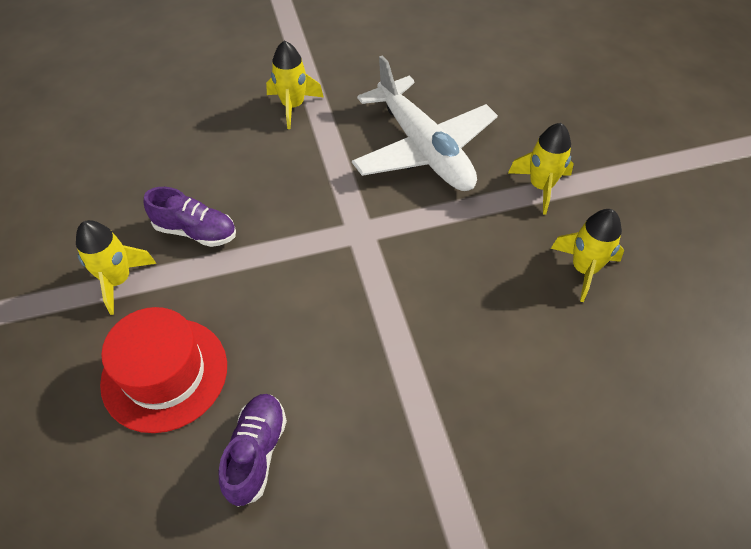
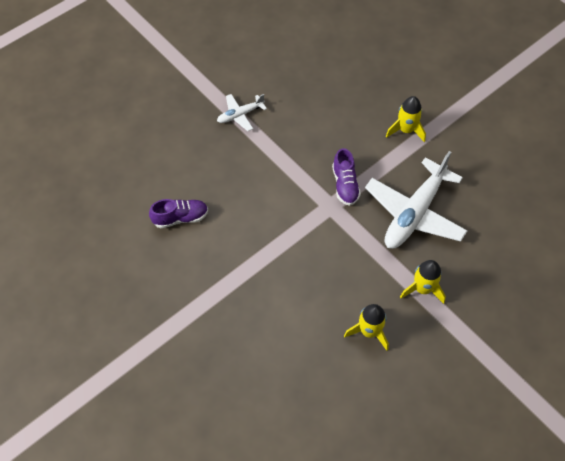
camera: 65 degrees right, 5 degrees up
(118, 280) = (240, 115): yellow rocket -> white plane
(165, 373) = (201, 162): red hat -> none
(196, 231) = (287, 131): purple shoe -> purple shoe (345, 185)

